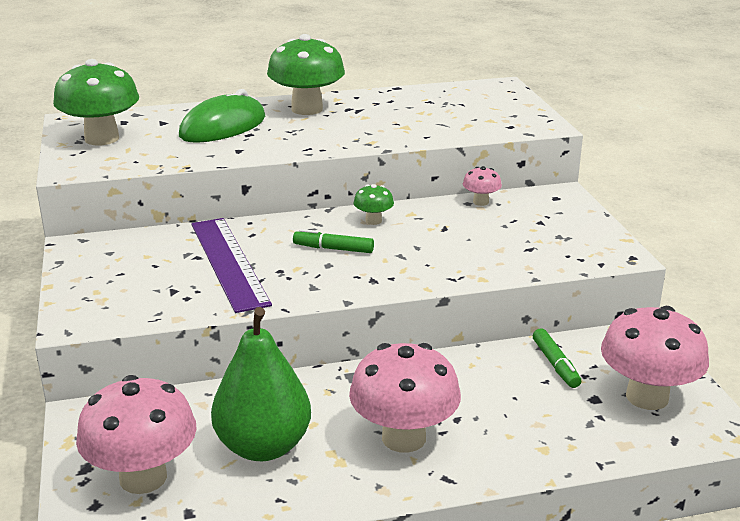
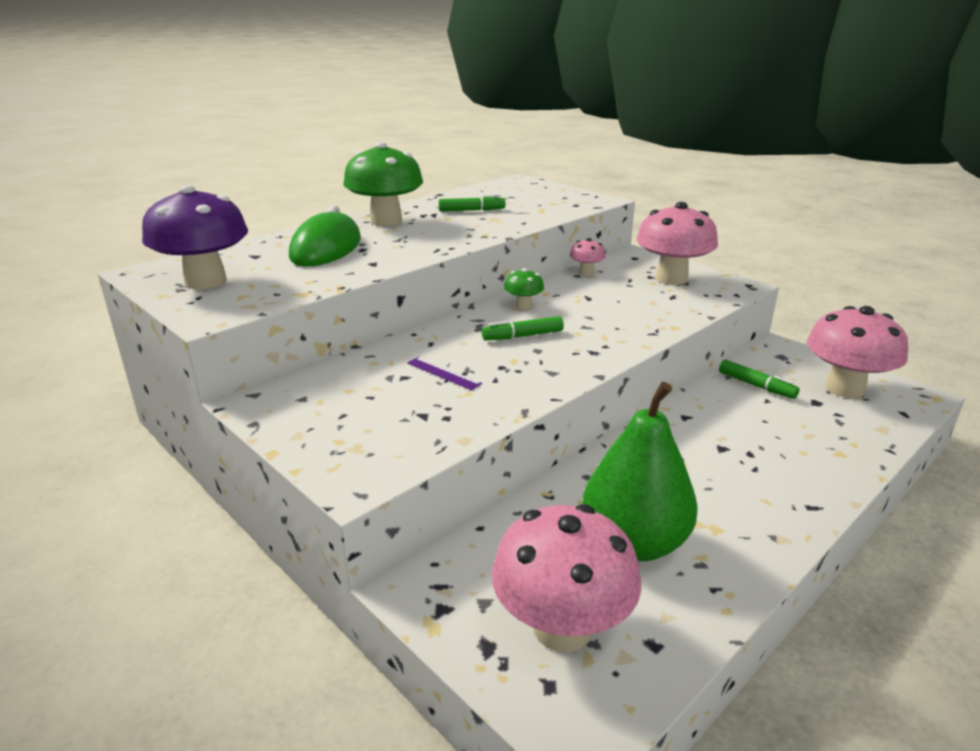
camera: 30 degrees left, 0 degrees up
(102, 139) = (206, 281): green mushroom -> purple mushroom
(229, 262) = (443, 373): purple ruler -> purple ruler, size x0.41
(398, 113) = (471, 210): none -> green marker
(404, 438) = (734, 485): pink mushroom -> pink mushroom (671, 279)

